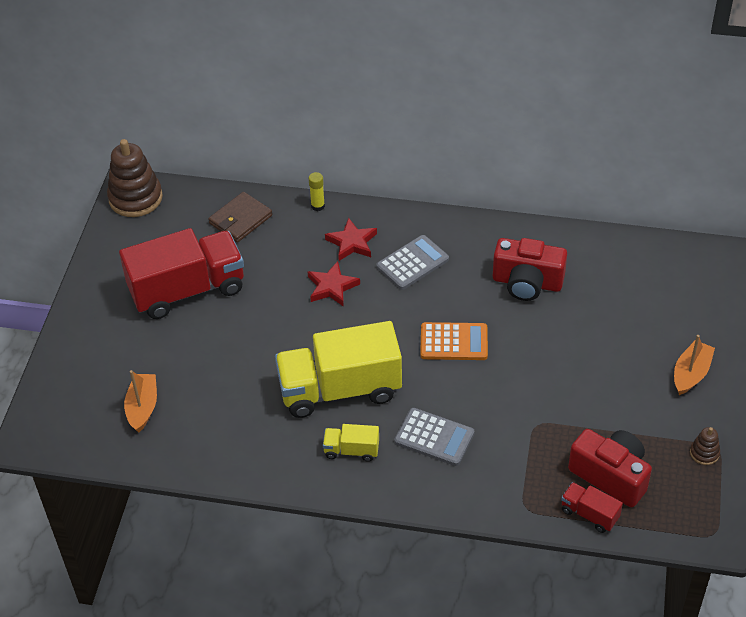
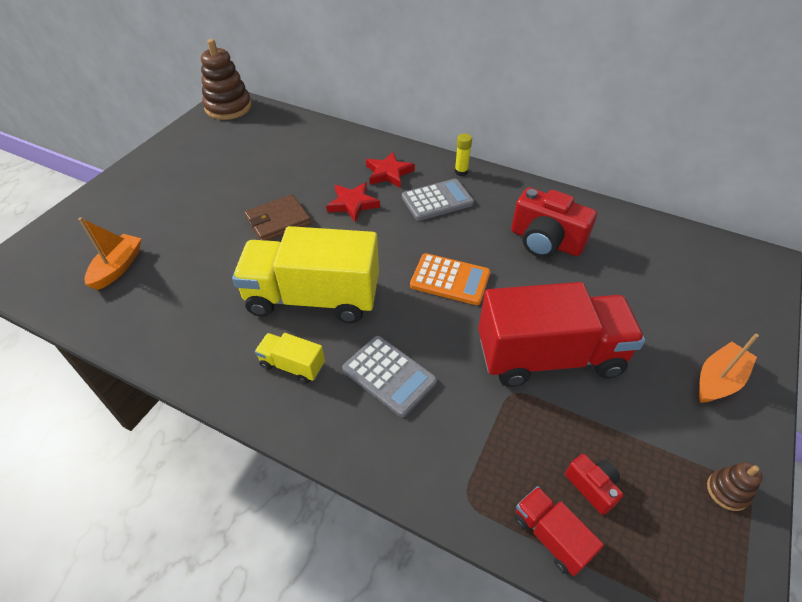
camera: 15 degrees right, 0 degrees up
(187, 290) = (225, 179): red truck -> red truck (549, 356)
(240, 219) = (302, 137): brown wallet -> brown wallet (278, 221)
(318, 206) = (372, 140): yellow glue stick -> yellow glue stick (461, 172)
(611, 475) = (592, 487): red camera -> red camera, size x0.50

